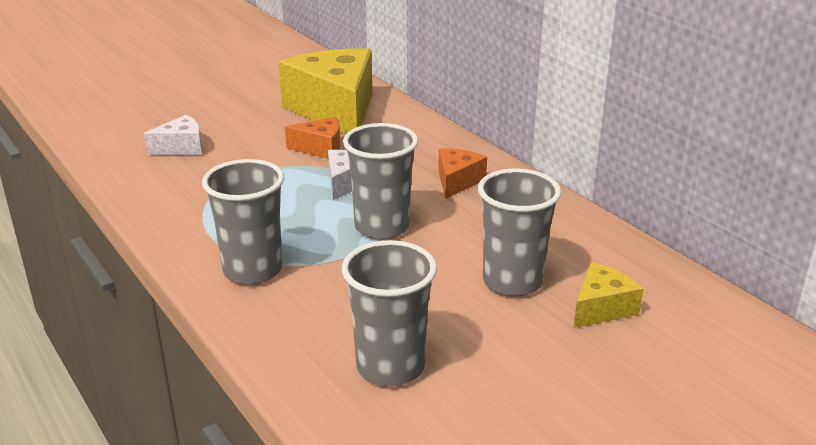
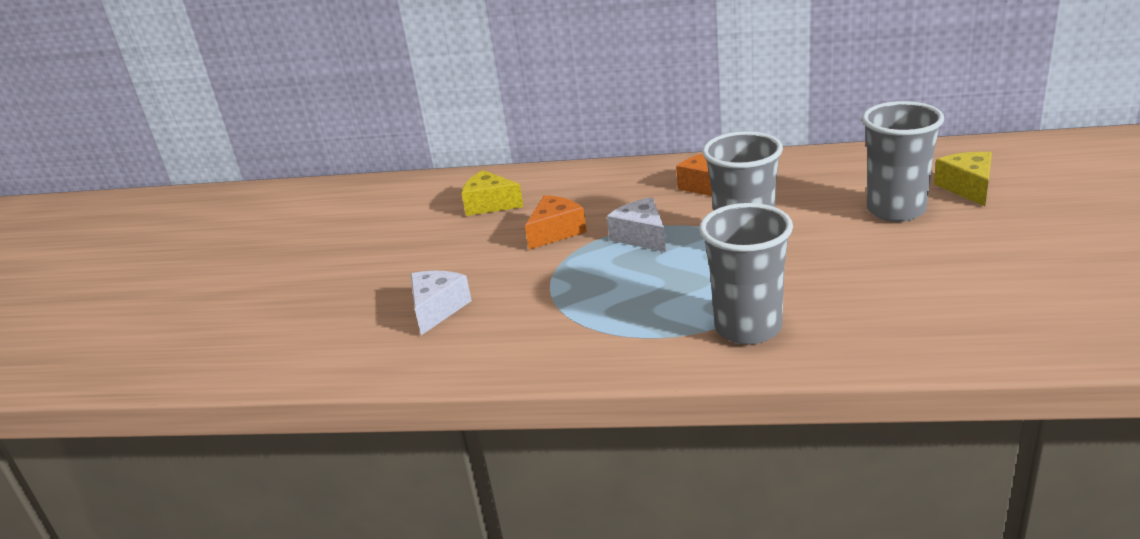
camera: 45 degrees left, 0 degrees up
(335, 110) = (489, 204): yellow cheese -> yellow cheese, size x0.45
(390, 367) = (977, 299): grey cup -> none

